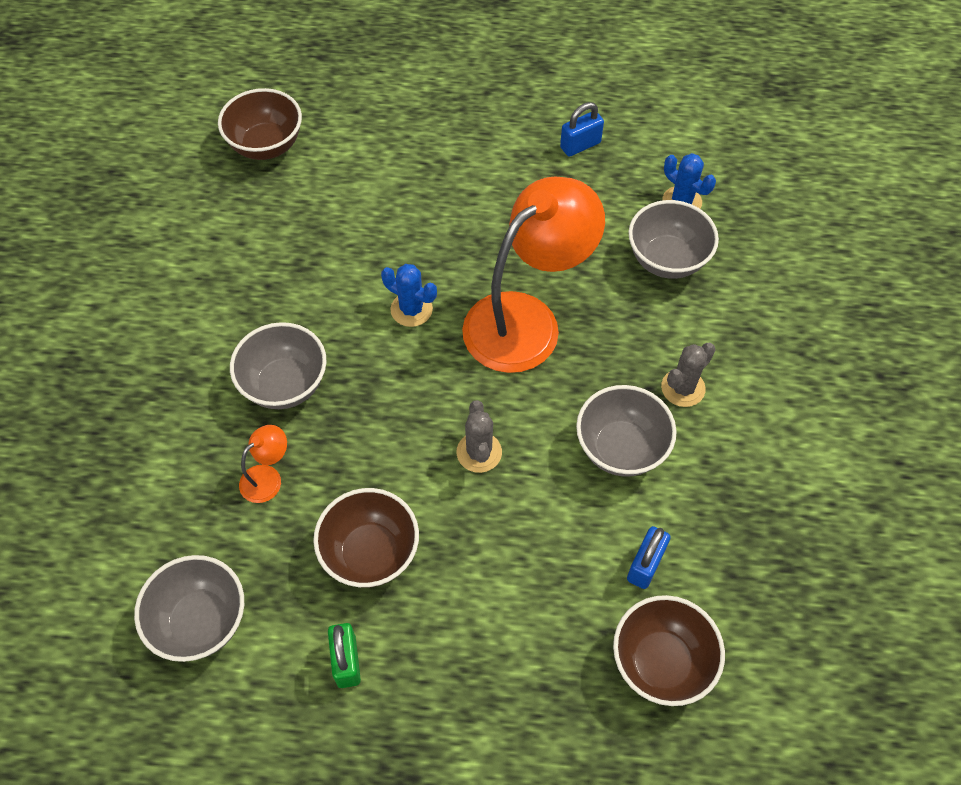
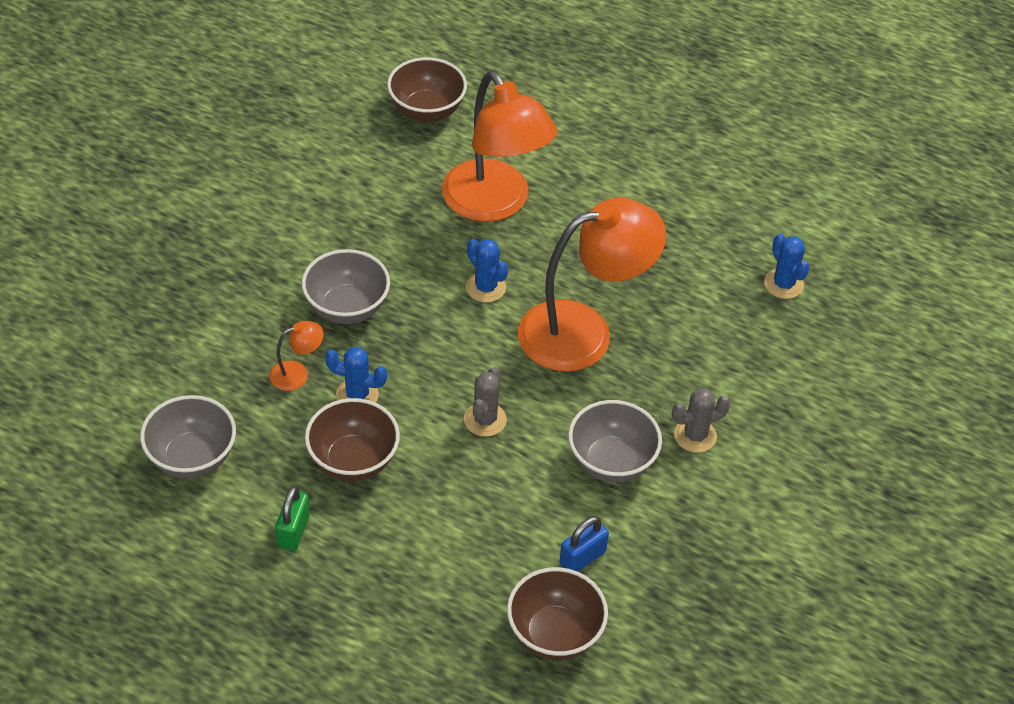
camera: 20 degrees right, 10 degrees down
(340, 477) = (357, 395): none -> blue cactus
(378, 218) = (495, 204): none -> orange lamp
(580, 145) = (714, 204): blue padlock -> none
(667, 260) = (741, 327): grey bowl -> none

